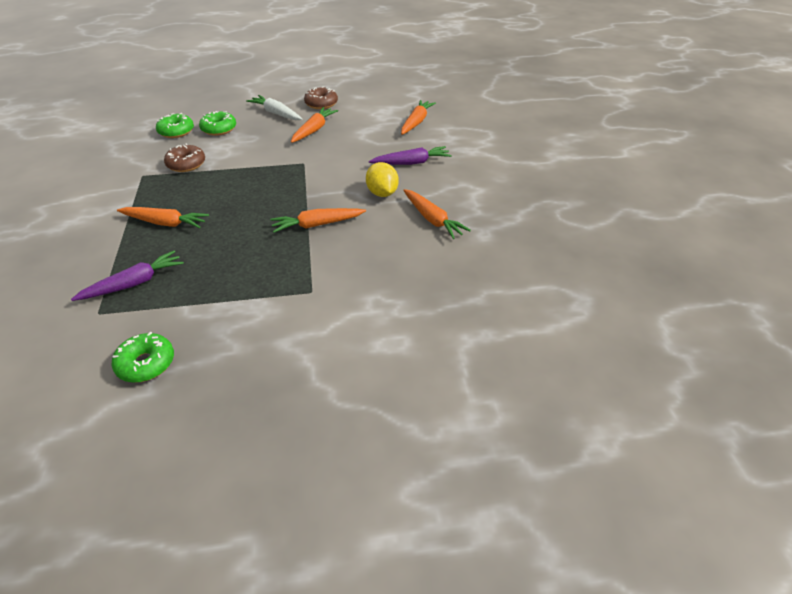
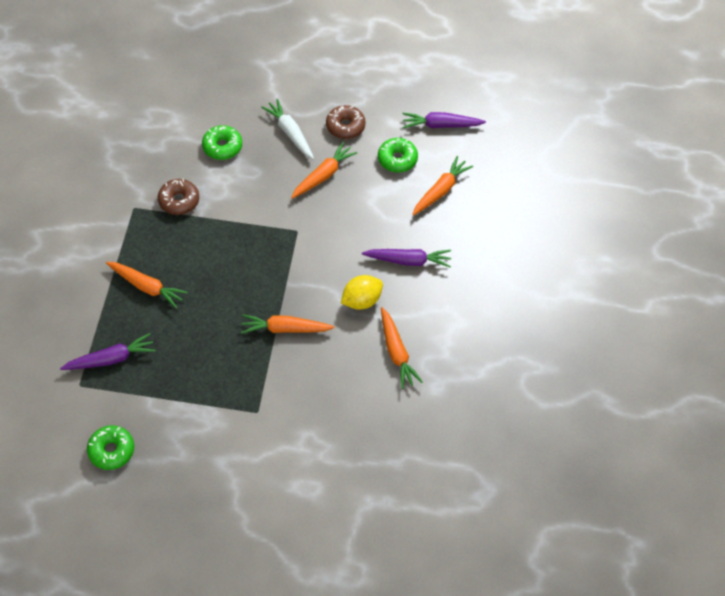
camera: 15 degrees right, 15 degrees up
(176, 131) = (177, 140): green donut -> green donut (397, 159)
(382, 193) = (361, 301): yellow lemon -> yellow lemon turned 60 degrees clockwise
(397, 92) = (441, 125): none -> purple carrot

